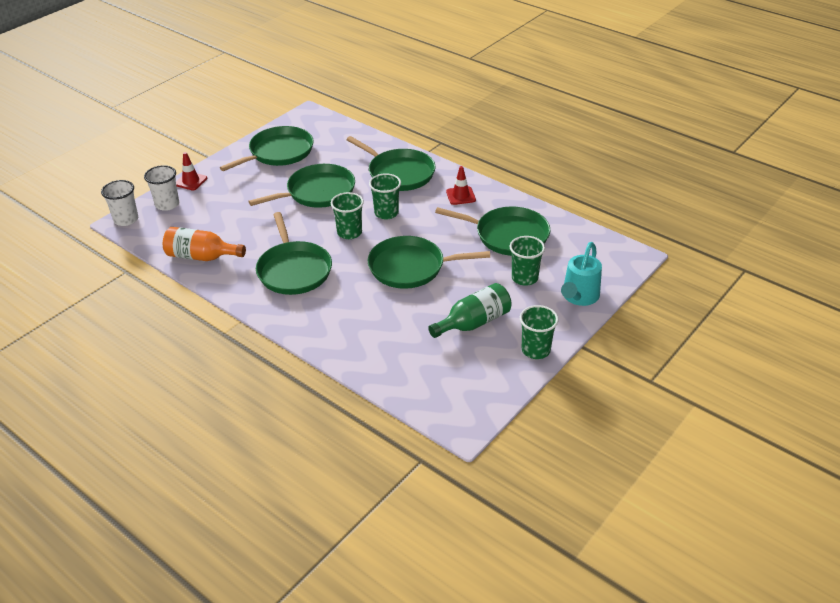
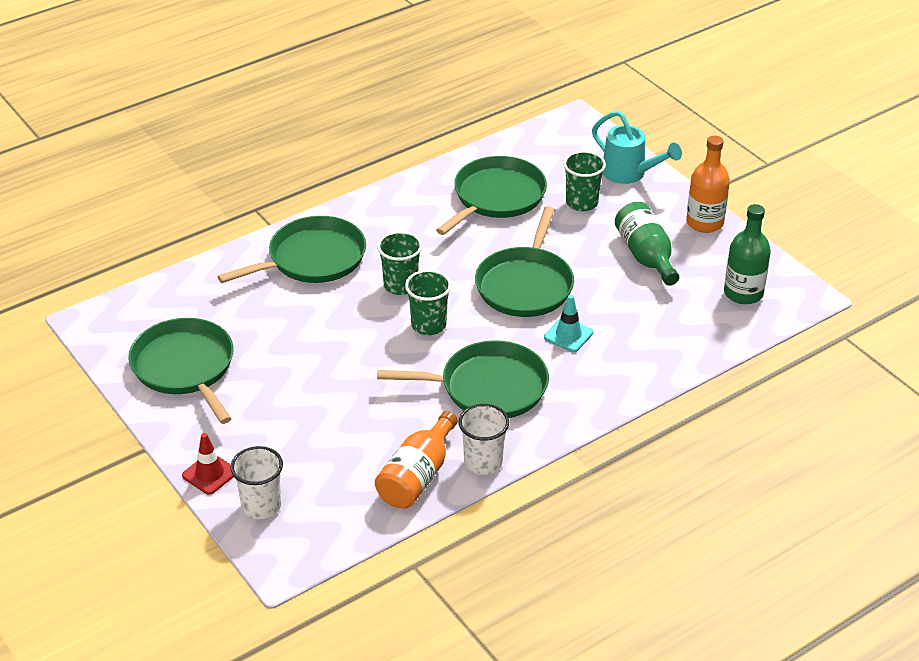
camera: 75 degrees left, 0 degrees up
(126, 219) = (279, 558): white cup -> white cup (483, 462)
(317, 192) = (316, 341): green pan -> none
(361, 297) = (568, 335): none -> turquoise traffic cone
(450, 386) = (743, 293): none -> green bottle
(460, 196) = (395, 216): red traffic cone -> none
(535, 350) = (704, 222): green cup -> orange bottle

